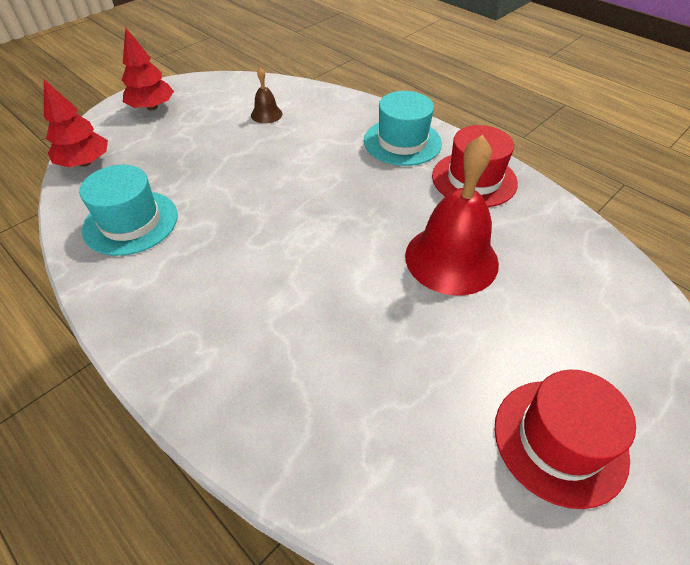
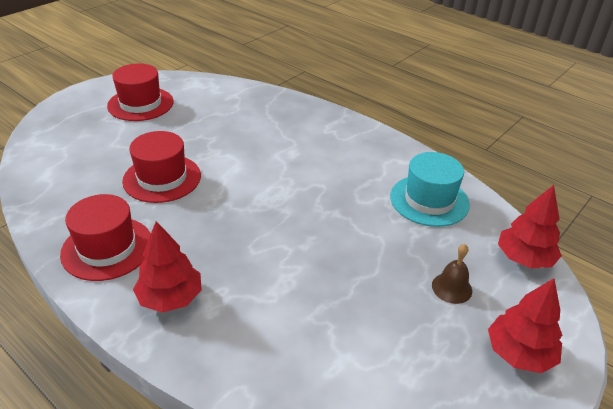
camera: 175 degrees right, 10 degrees down
(266, 114) = (351, 344): brown bell -> brown bell (452, 288)
(402, 142) = (170, 298): turquoise hat -> red tree
(451, 259) = (162, 178): red bell -> red hat

